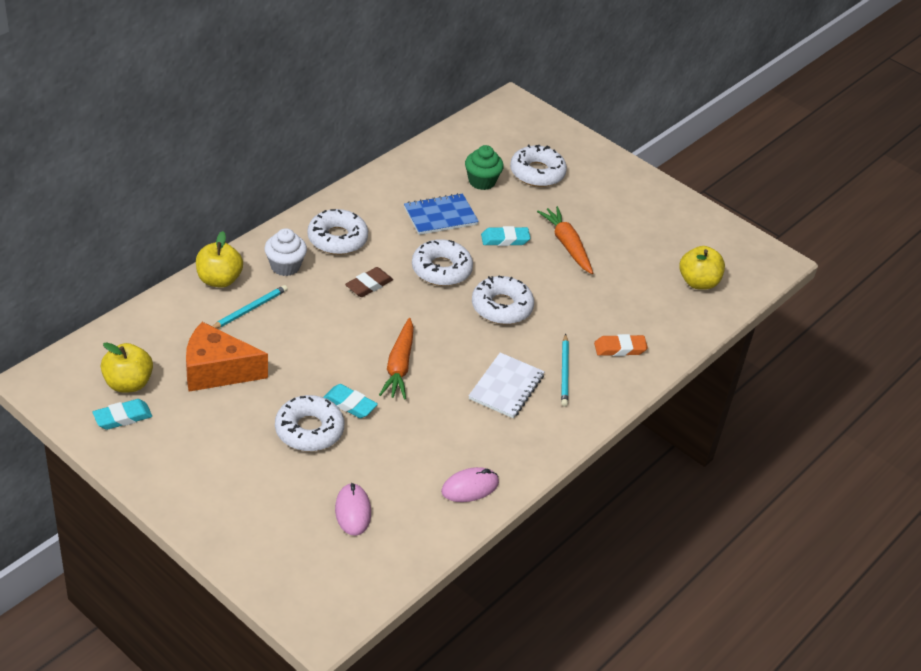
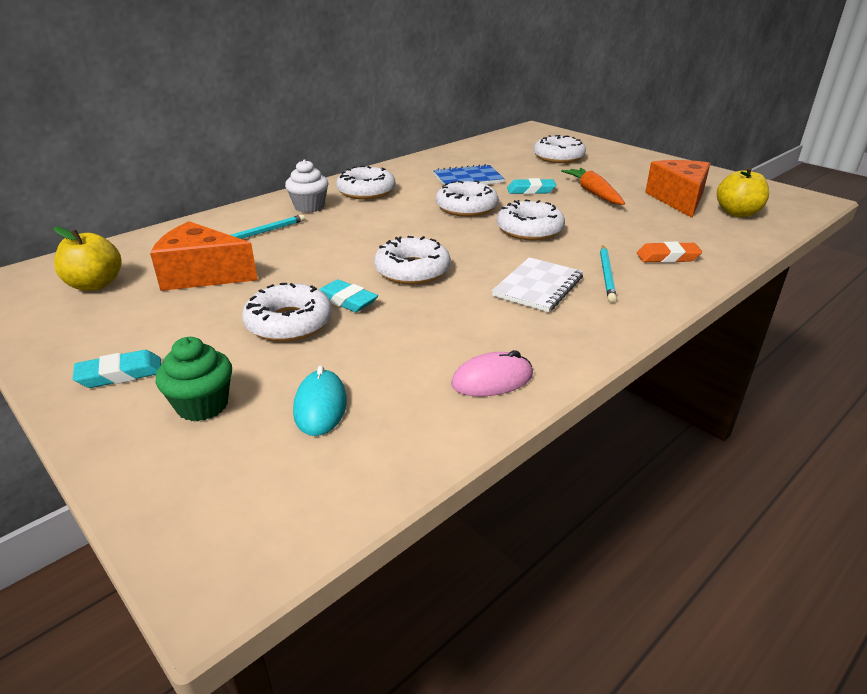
camera: 10 degrees right, 10 degrees down
(122, 417) = (68, 312): turquoise eraser -> turquoise eraser (120, 374)
(219, 280) = (239, 215): yellow apple -> none
(353, 511) = (320, 406): pink mouse -> turquoise mouse
(369, 285) = (390, 217): brown eraser -> none
(399, 366) = (412, 270): orange carrot -> white donut
(482, 181) = (507, 162): green cupcake -> green cupcake (202, 405)
(648, 258) = (678, 200): none -> orange cheese

